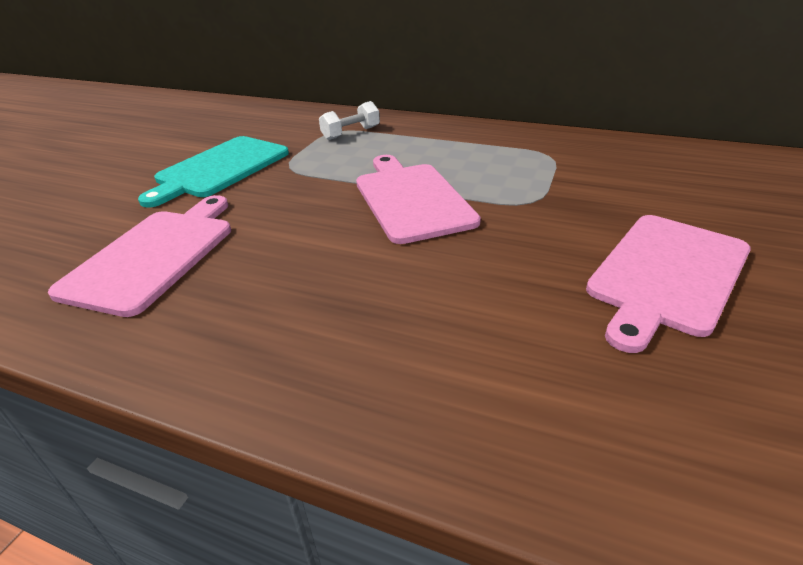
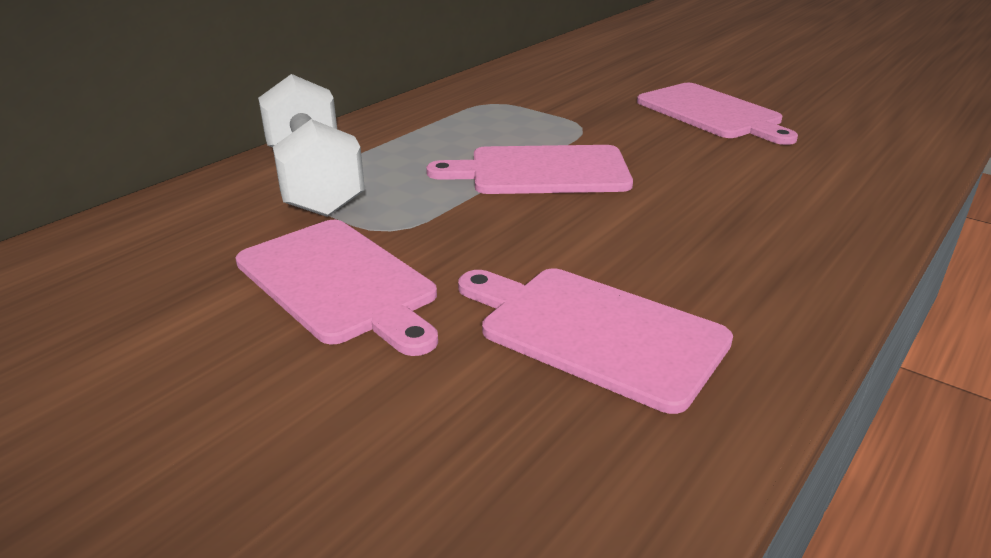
camera: 75 degrees left, 5 degrees down
(220, 168) = (339, 283): turquoise cutting board -> pink cutting board
(351, 133) = (313, 180): white dumbbell -> white dumbbell, size x2.12

